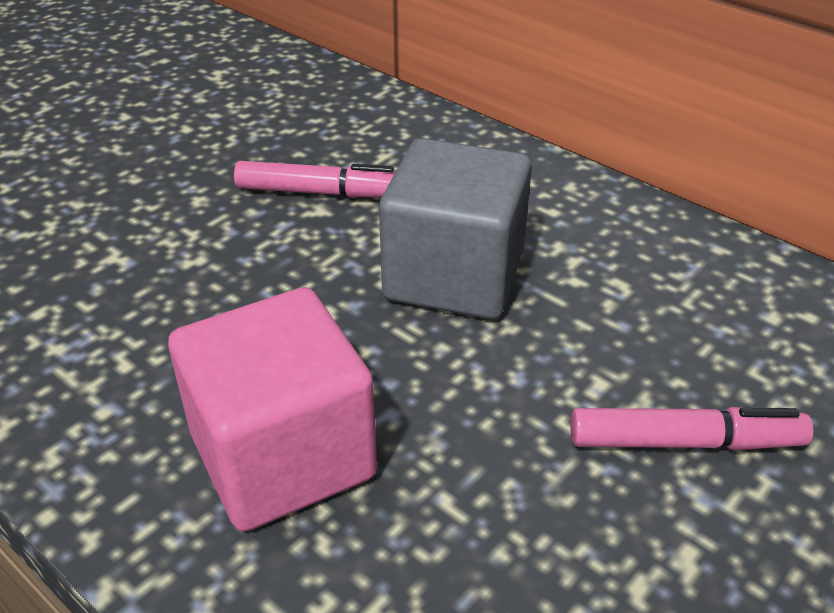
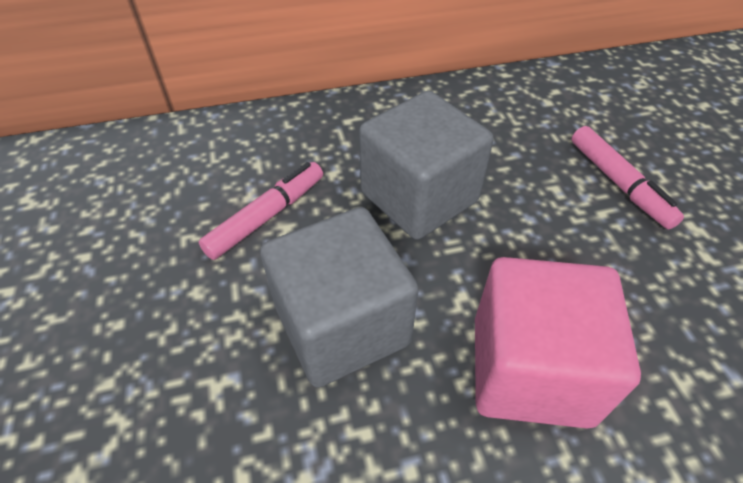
camera: 55 degrees left, 10 degrees up
(231, 297) = (342, 325): none -> grey cube
(684, 442) = (618, 183): pink marker -> pink marker turned 120 degrees clockwise

